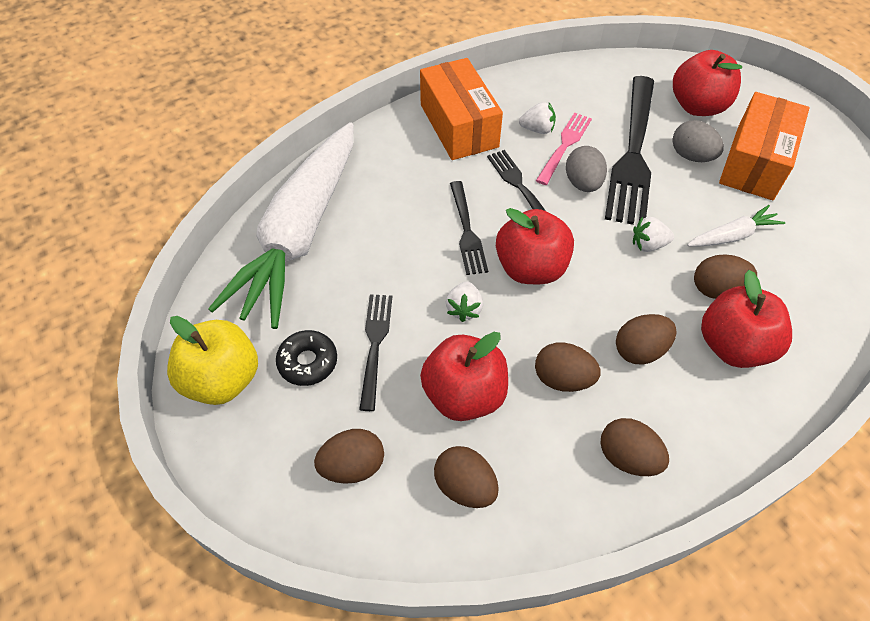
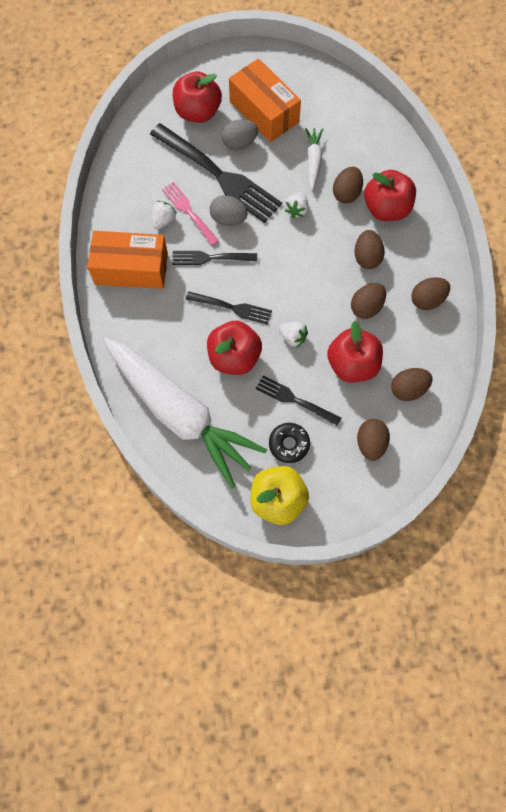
camera: 65 degrees left, 15 degrees up
(530, 268) = (281, 285): red apple -> red apple (234, 357)

